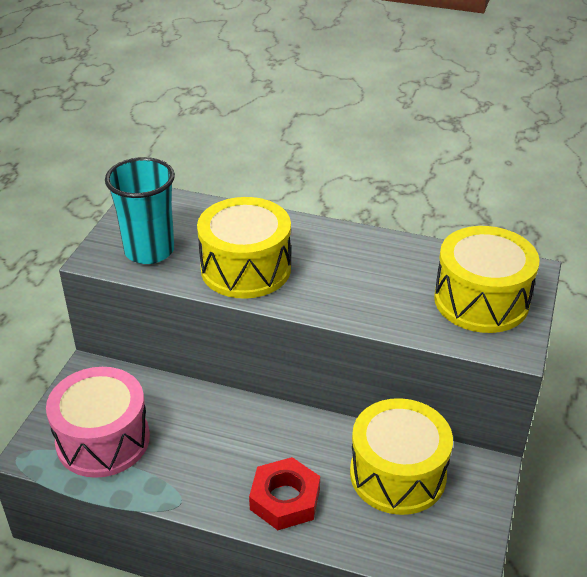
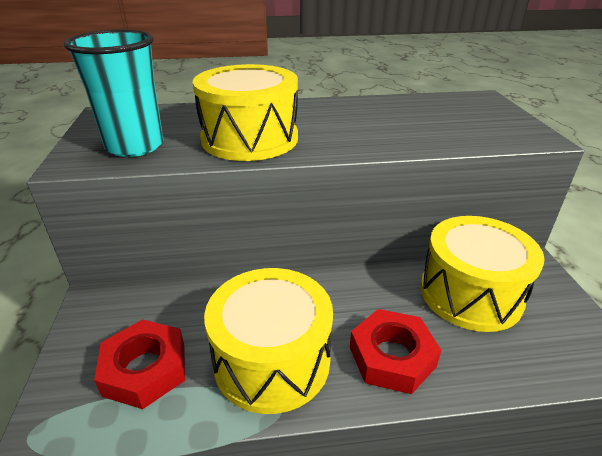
camera: 25 degrees left, 5 degrees down
(103, 440) = (145, 369): pink drum -> red nut
(481, 300) = (473, 118): yellow drum -> yellow drum (272, 360)

